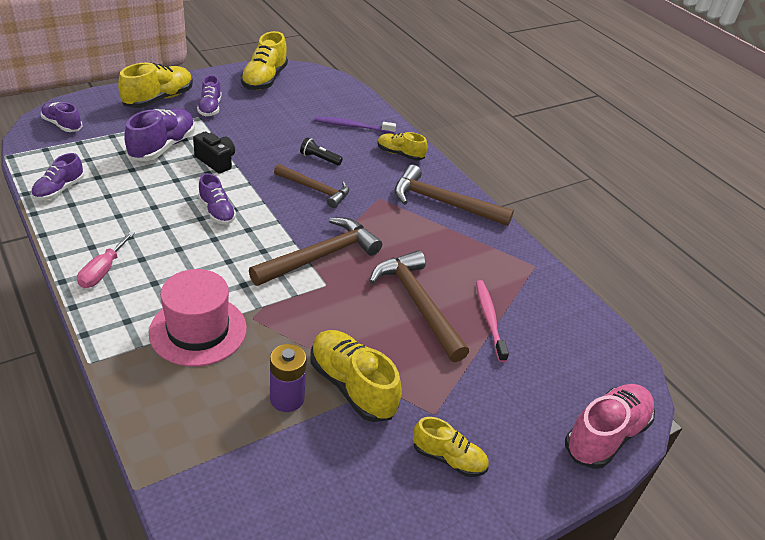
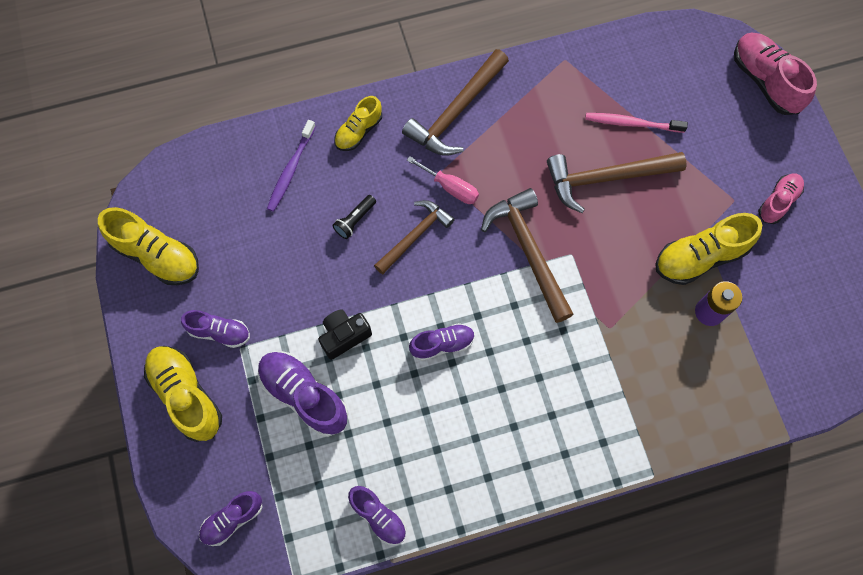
camera: 70 degrees left, 30 degrees up
(103, 271) = (528, 465): pink screwdriver -> pink screwdriver (450, 187)
(198, 330) = (621, 378): pink hat -> none
(448, 458) = (778, 202): yellow shoe -> pink shoe

